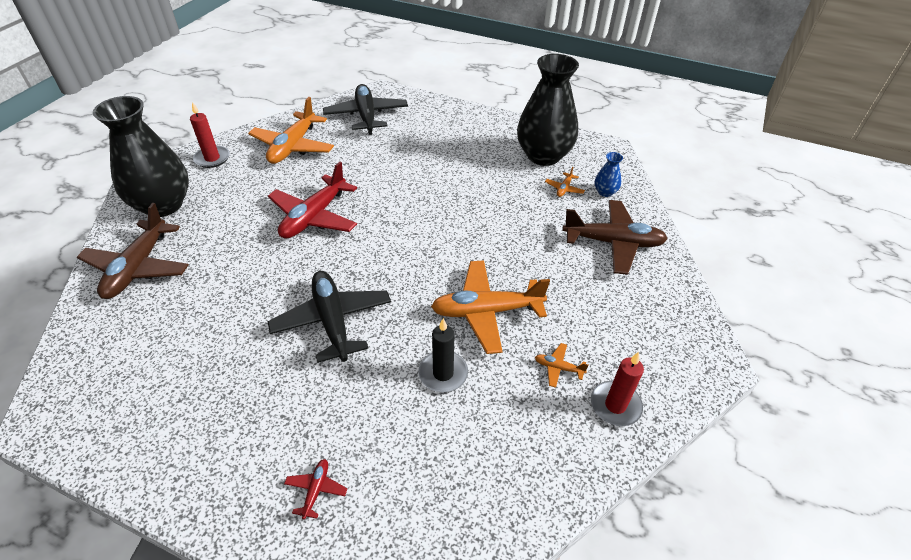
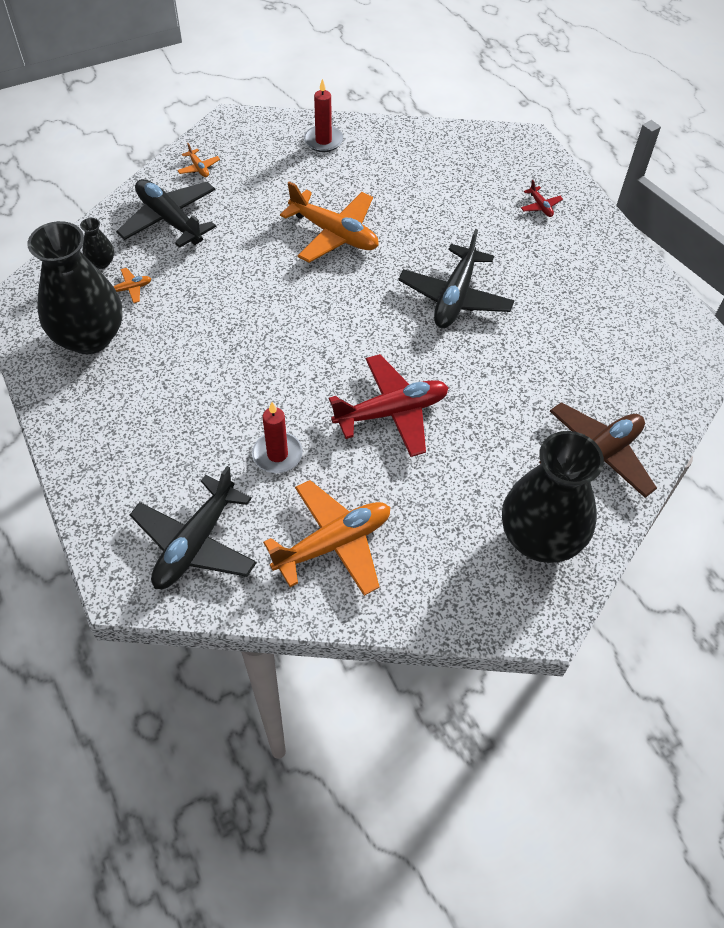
camera: 140 degrees left, 10 degrees up
(212, 158) = (445, 590): red candle -> red candle (277, 454)
(316, 490) = (540, 206): red plane -> red plane turned 75 degrees counterclockwise
(443, 373) = (408, 216): black candle -> none
(558, 368) = (330, 175): orange plane -> orange plane (199, 168)
(605, 192) = (101, 262): blue vase -> black vase
(613, 243) = (170, 220): brown plane -> black plane

